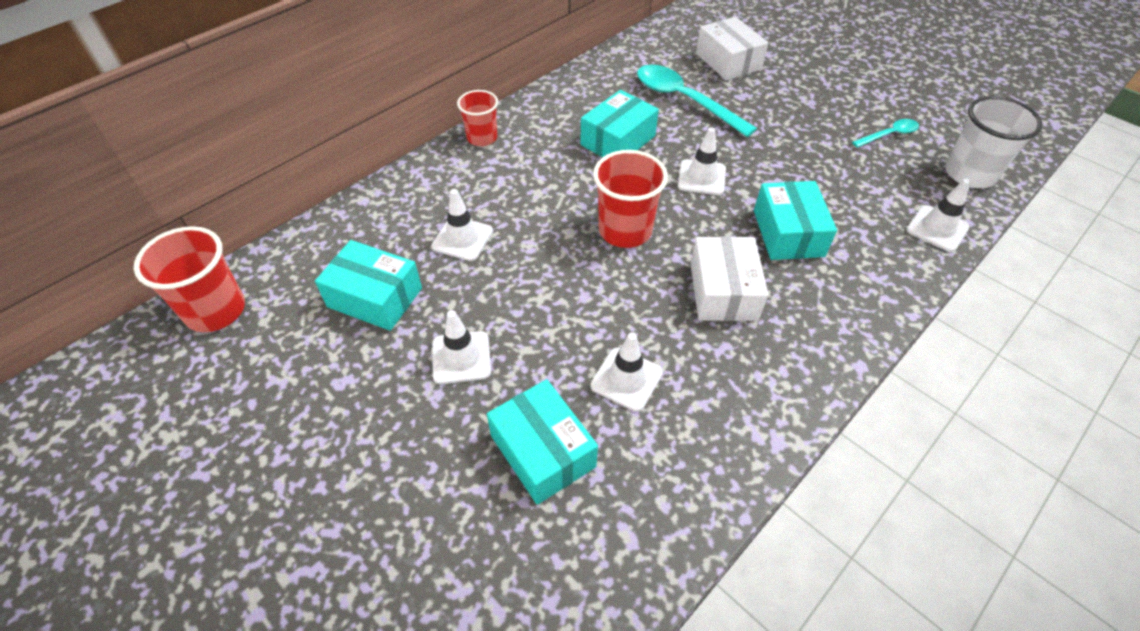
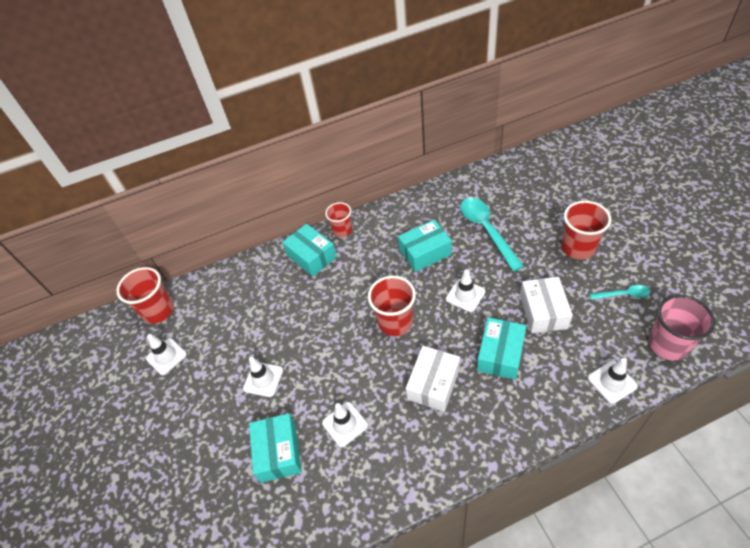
camera: 30 degrees right, 0 degrees up
(375, 297) = (236, 326): turquoise box -> turquoise box (311, 256)
(462, 239) = (298, 301): white traffic cone -> white traffic cone (166, 356)
(728, 61) = (536, 203): white box -> white box (543, 311)
(807, 98) = (578, 248): none -> red cup
(969, 174) = (668, 344): white cup -> pink cup

